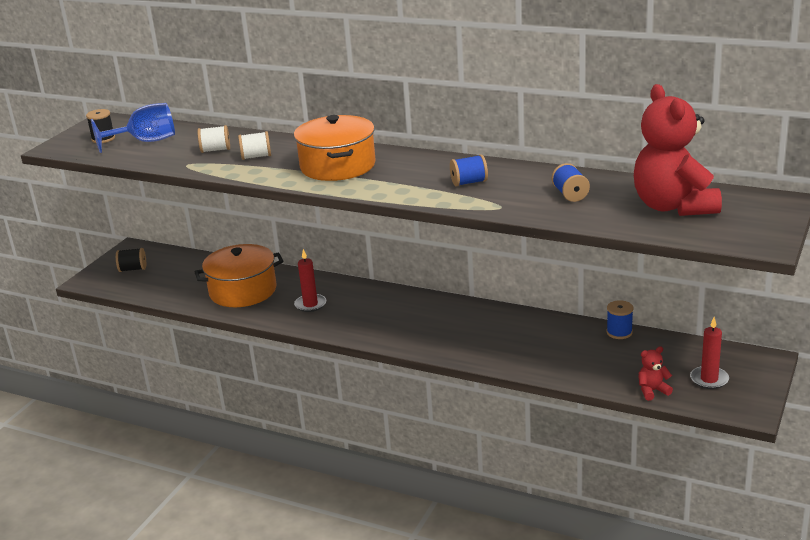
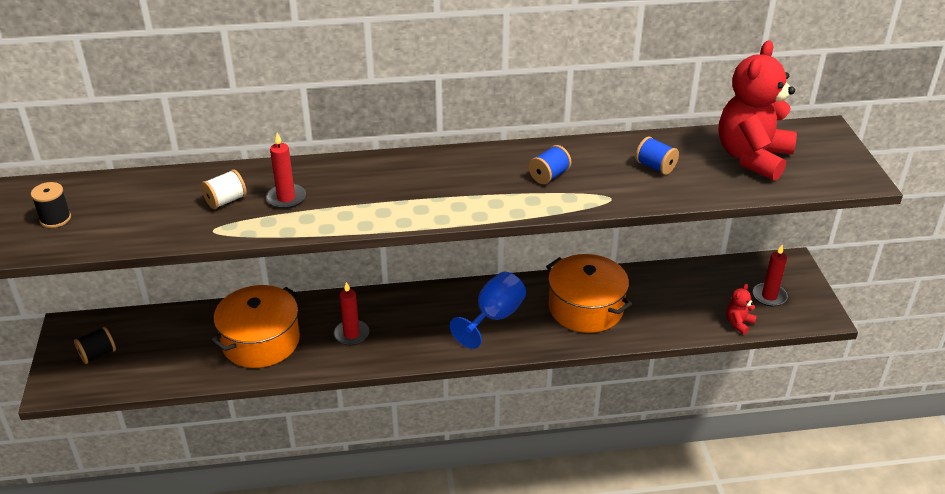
camera: 35 degrees left, 10 degrees up
(146, 142) = (120, 210): blue goblet -> blue goblet (494, 317)
(256, 156) = (286, 198): white spool -> red candle
(338, 166) = (393, 188): orange pot -> orange pot (586, 308)
(619, 332) = (661, 272): blue spool -> none
(673, 206) = (752, 158): red teddy bear -> red teddy bear turned 75 degrees clockwise

